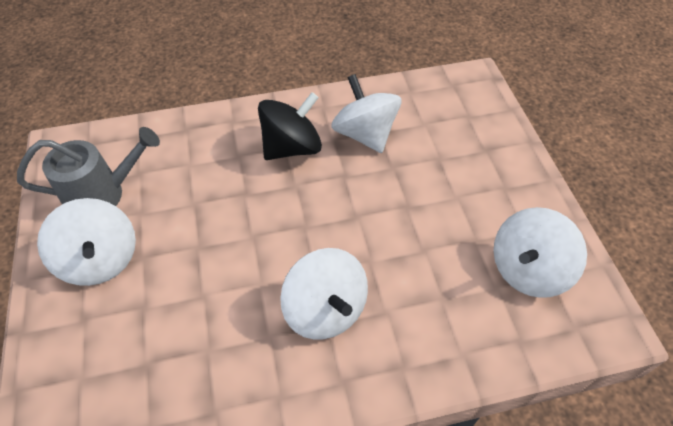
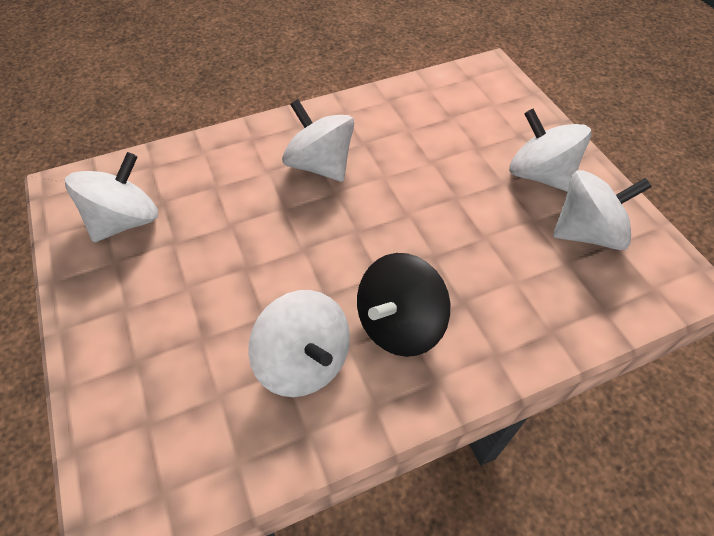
camera: 170 degrees right, 0 degrees up
(103, 194) = (586, 232): grey watering can -> white spinning top

